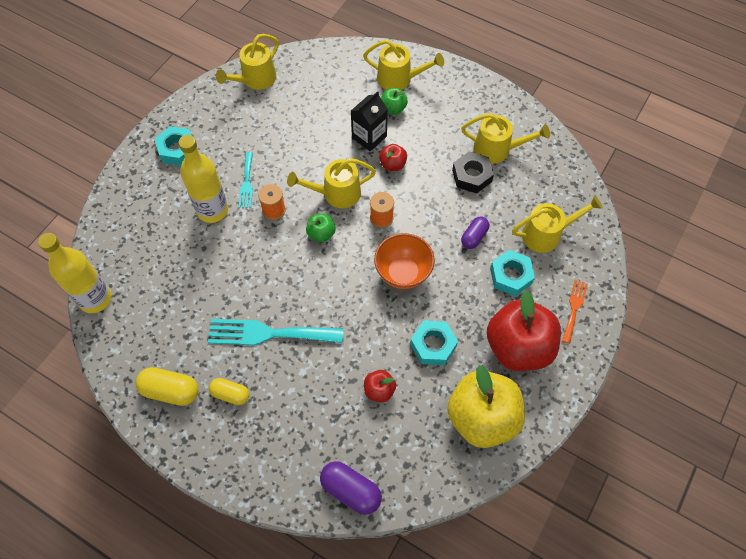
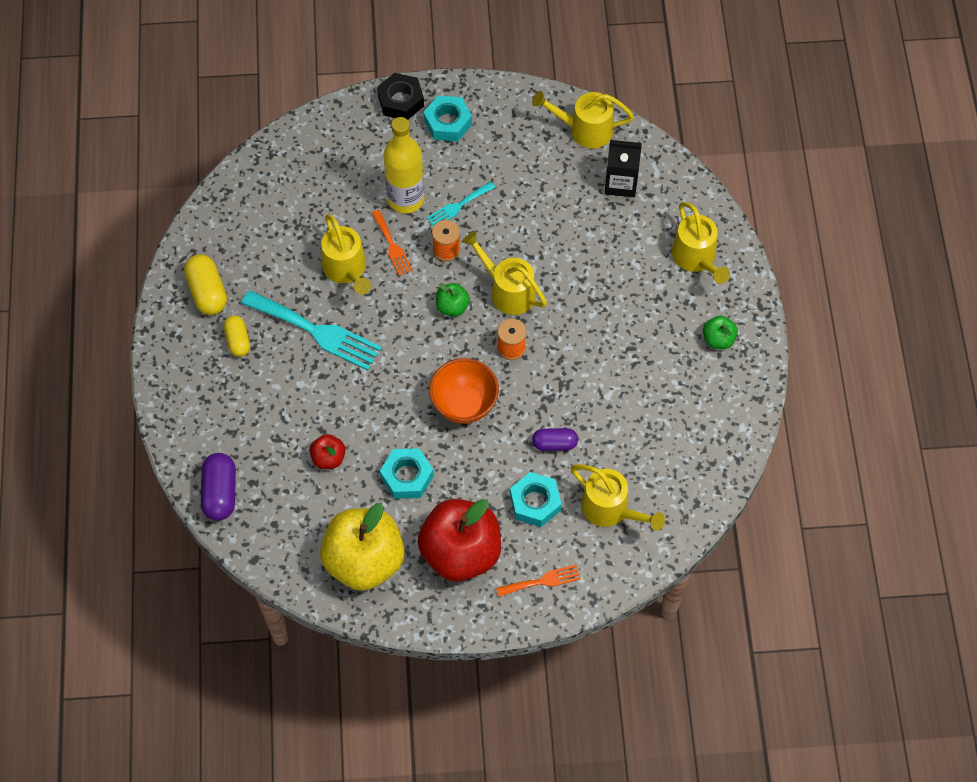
camera: 55 degrees right, 0 degrees up
(95, 299) = (247, 172): yellow bottle -> none
(241, 241) = (392, 245): none -> orange fork
(269, 333) = (317, 332): turquoise fork -> turquoise fork turned 150 degrees clockwise
(369, 137) = (598, 277): black carton -> black carton (621, 183)
(393, 108) = (653, 276): green apple -> green apple (718, 339)
(393, 164) = (582, 319): red apple -> none
(471, 176) = (627, 400): black nut -> black nut (400, 101)
(497, 149) = (681, 405): yellow watering can -> yellow watering can (346, 270)

